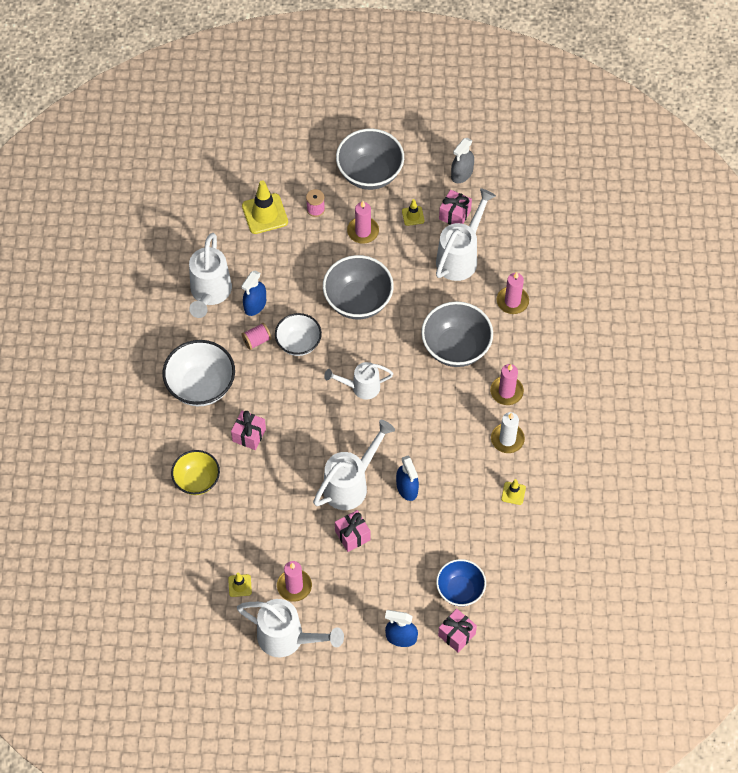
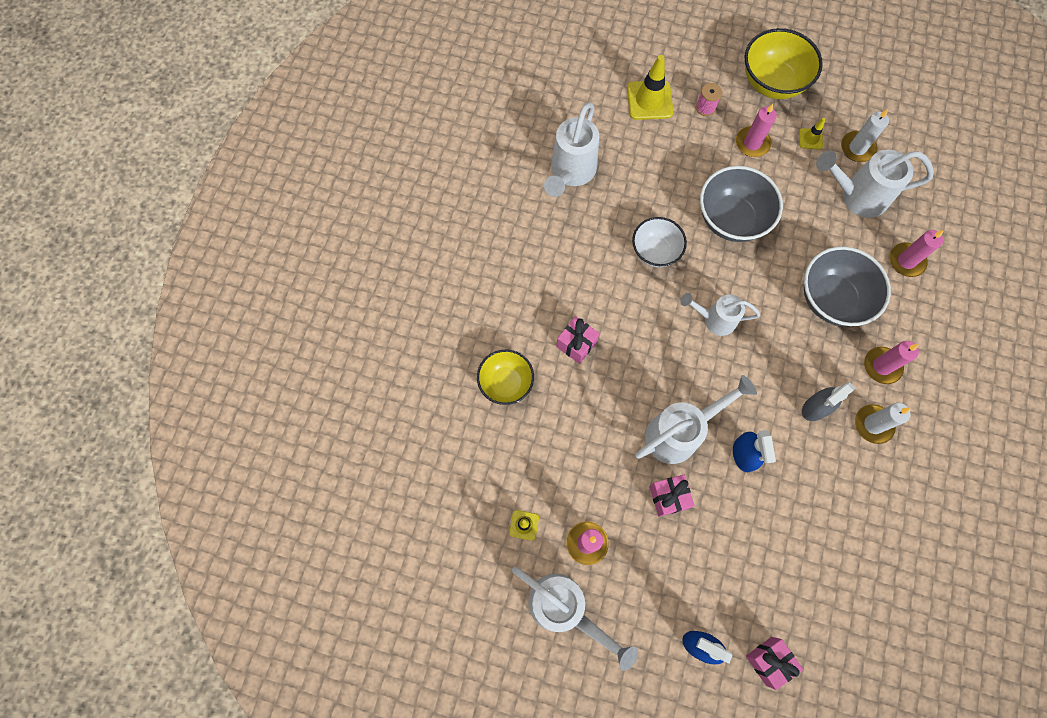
camera: 15 degrees right, 10 degrees up
(201, 386) = (536, 274): white bowl -> none
(255, 305) = (617, 197): blue spray bottle -> none
(257, 340) = (609, 237): pink spool -> none
(370, 173) = (772, 82): grey bowl -> yellow bowl
(454, 215) = (857, 148): pink gift -> white candle
(460, 590) = (783, 602): blue bowl -> none
(461, 256) = (856, 196): white watering can -> white watering can turned 135 degrees counterclockwise
(462, 174) = (873, 105): grey spray bottle -> grey spray bottle (815, 408)
(513, 493) = (869, 494): yellow traffic cone -> none

